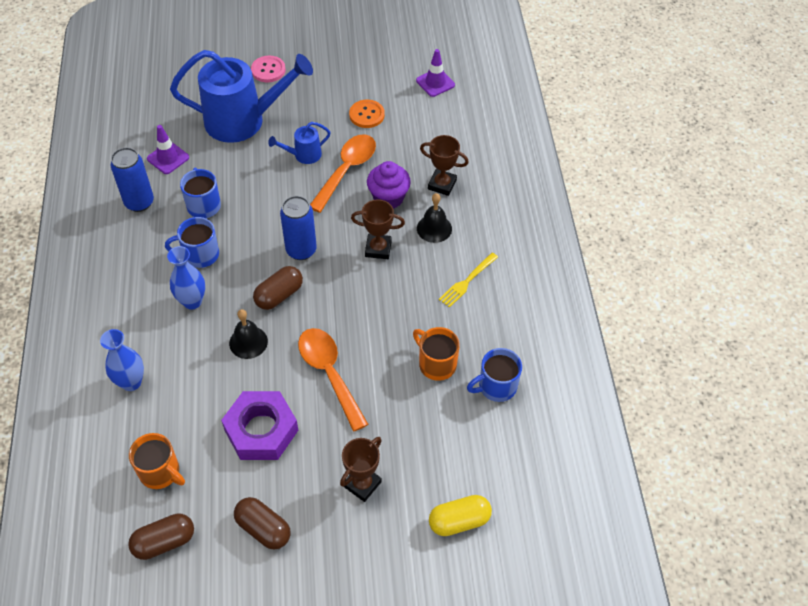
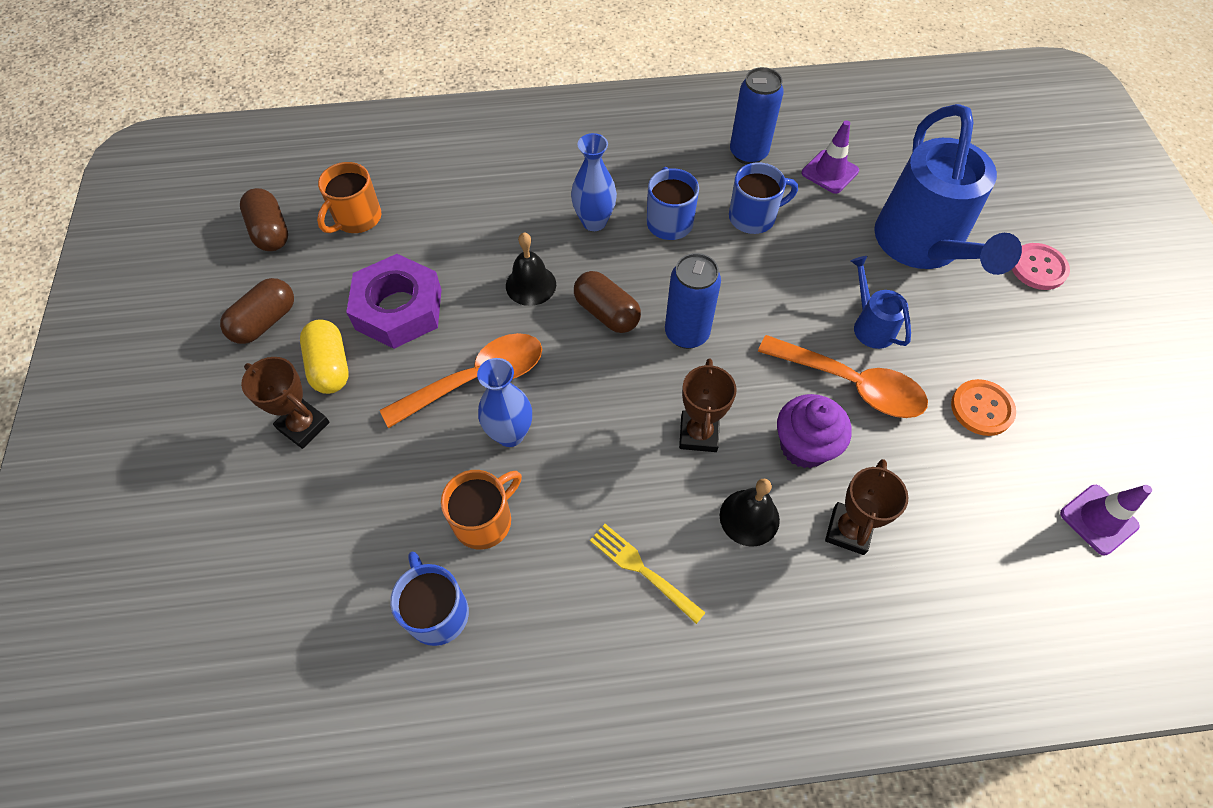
camera: 90 degrees right, 5 degrees up
(131, 382) = (478, 179): blue vase -> blue vase (510, 434)
(459, 521) = (223, 551): yellow capsule -> yellow capsule (330, 366)

